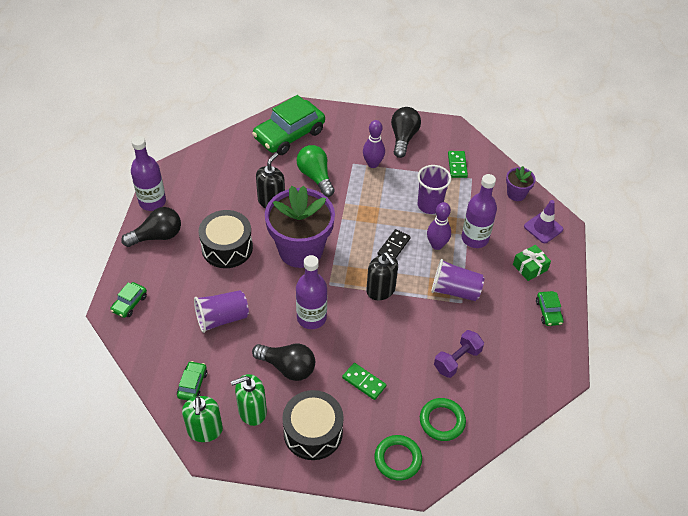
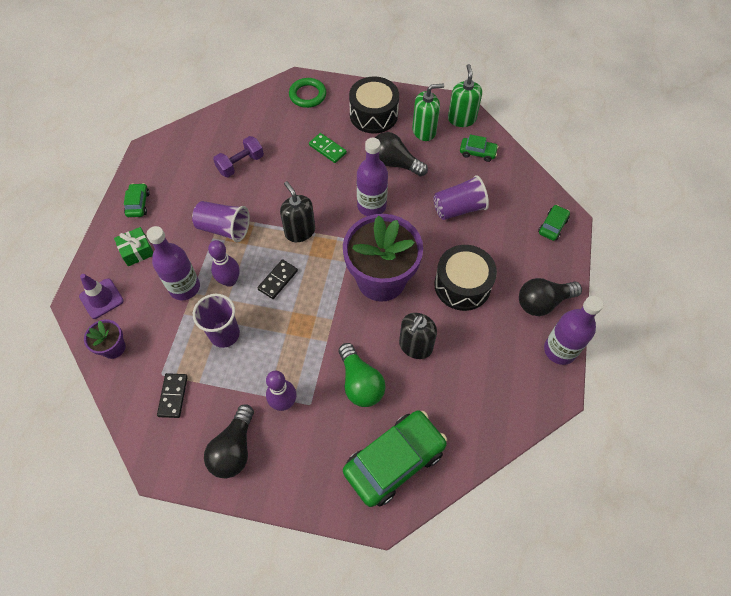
camera: 175 degrees left, 10 degrees up
(192, 384) = (477, 152): green car -> green car turned 90 degrees counterclockwise
(442, 421) = (266, 118): green ring -> none
(457, 165) = (173, 396): green domino -> black domino

